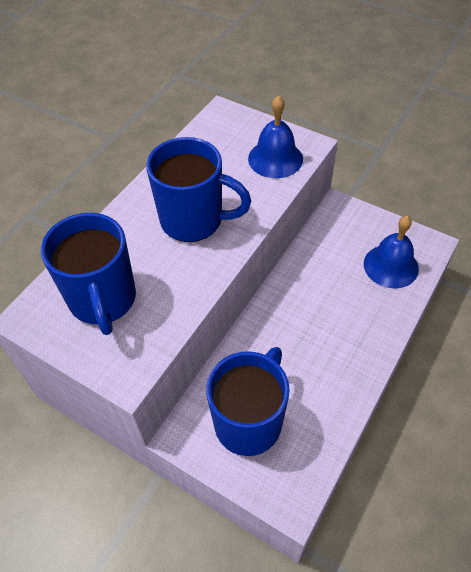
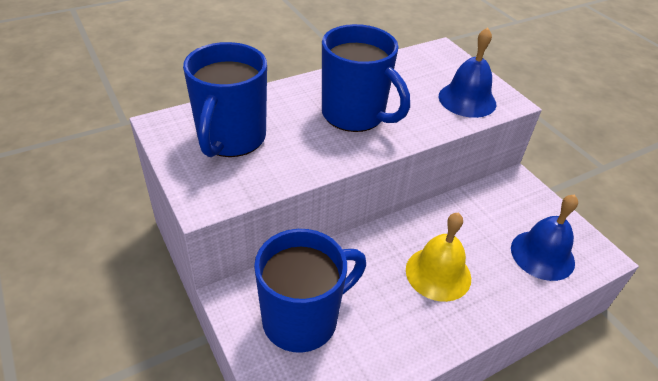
camera: 25 degrees right, 10 degrees down
(326, 324) = (438, 273): none -> yellow bell

